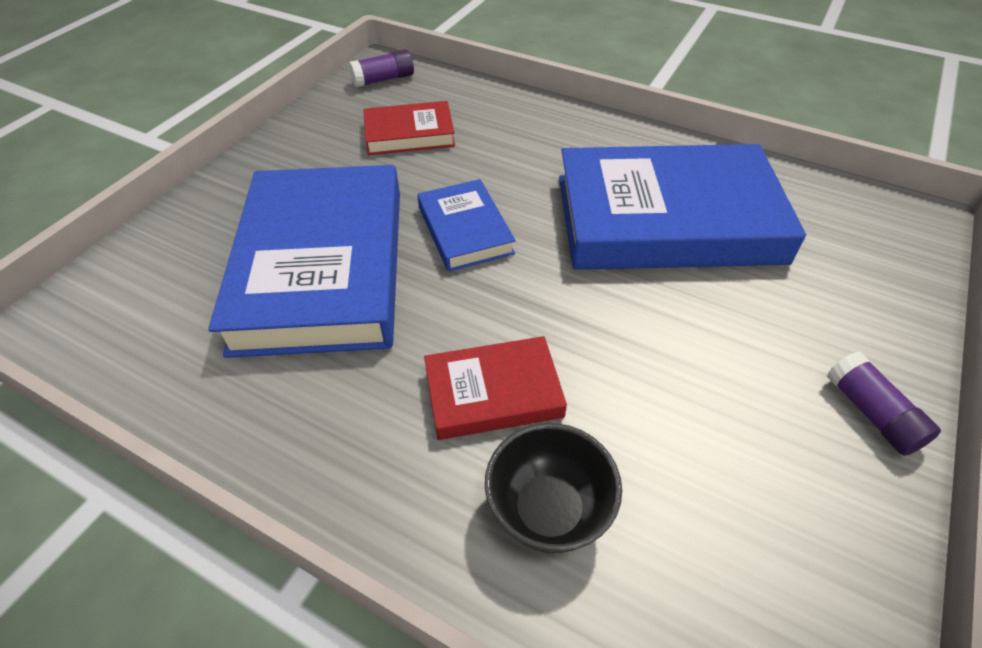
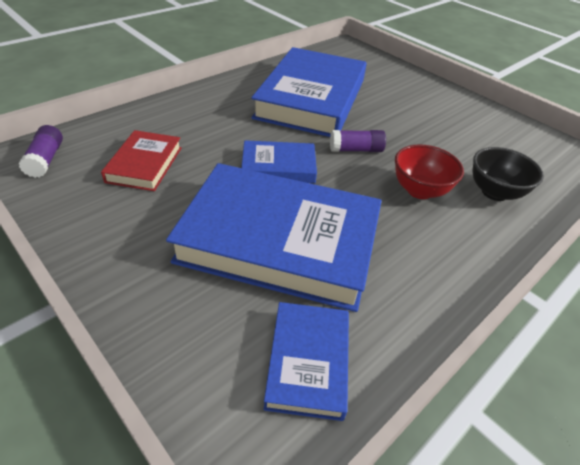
camera: 75 degrees left, 5 degrees down
(153, 331) = (308, 362): none -> blue book
(493, 392) = (419, 190): red book -> red bowl
(871, 413) = (451, 97): purple glue stick -> purple glue stick (356, 150)

